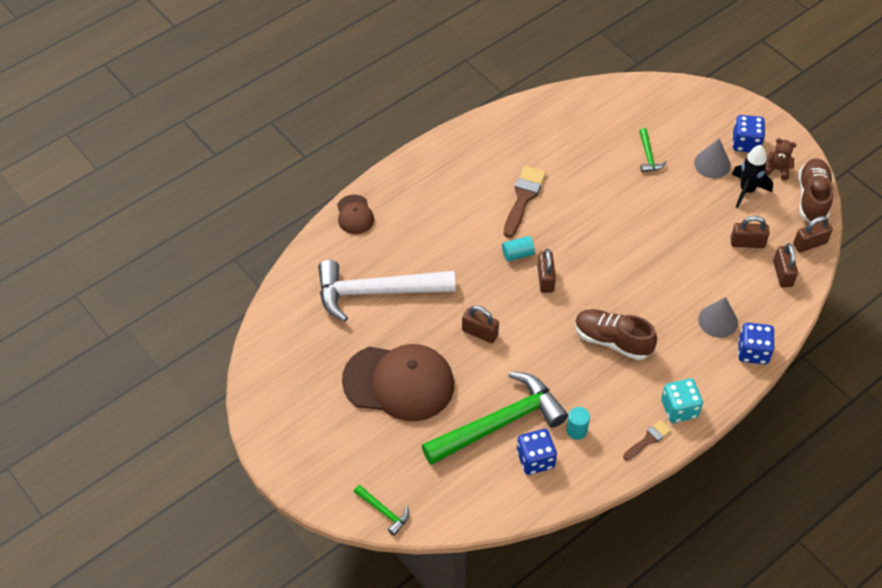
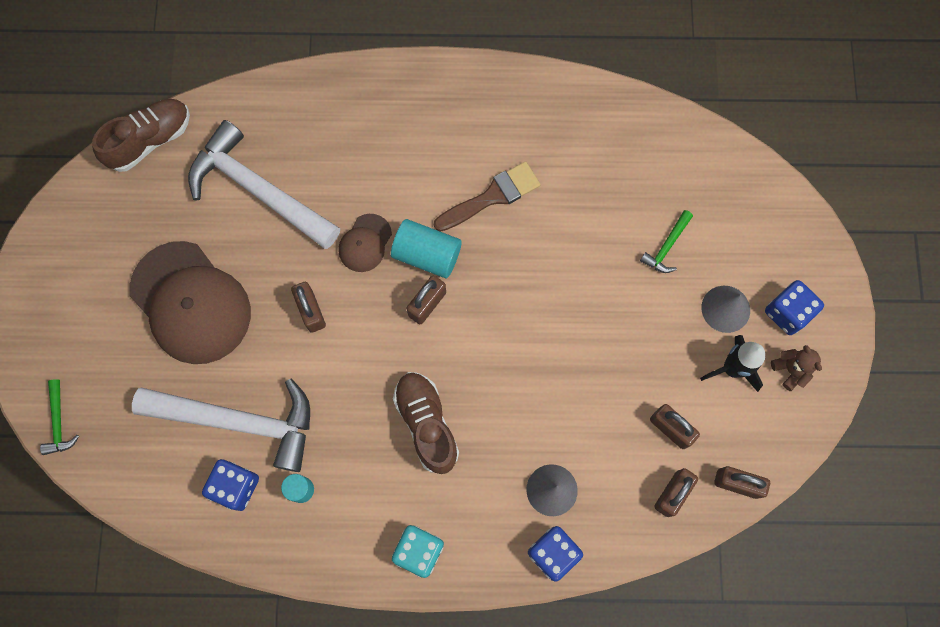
camera: 40 degrees right, 20 degrees up
(355, 215) = (315, 90): brown cap -> brown cap (365, 243)
(499, 423) = (239, 421): green hammer -> white hammer
(517, 254) = (427, 255): turquoise cylinder -> turquoise cylinder, size x1.67
(648, 439) = (358, 557): brown brush -> none
(812, 198) = (795, 434): brown shoe -> brown shoe (150, 140)

